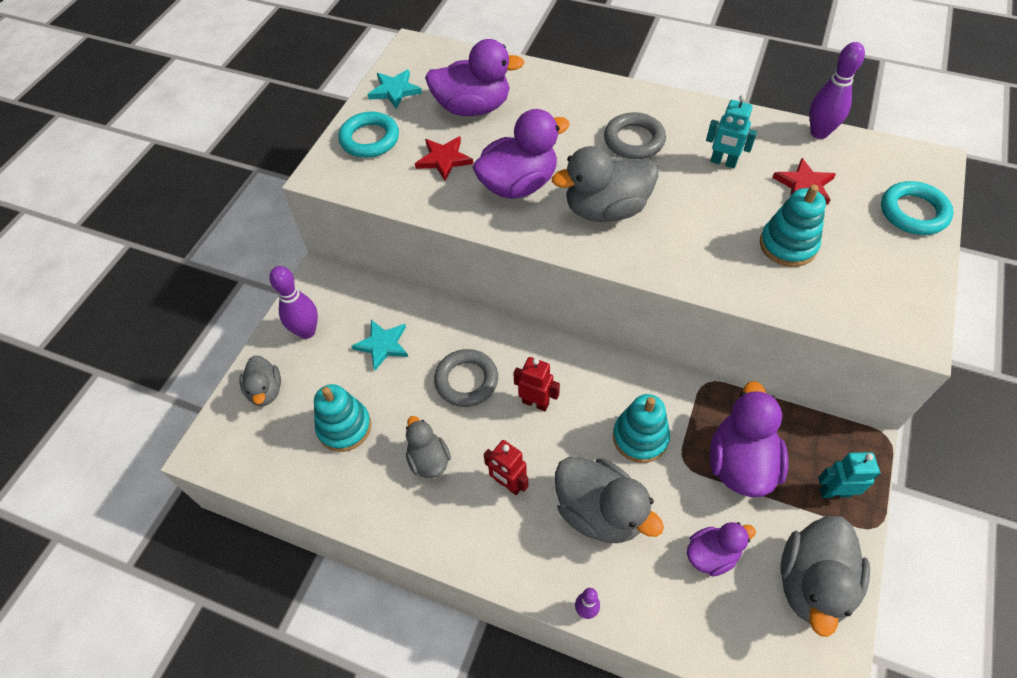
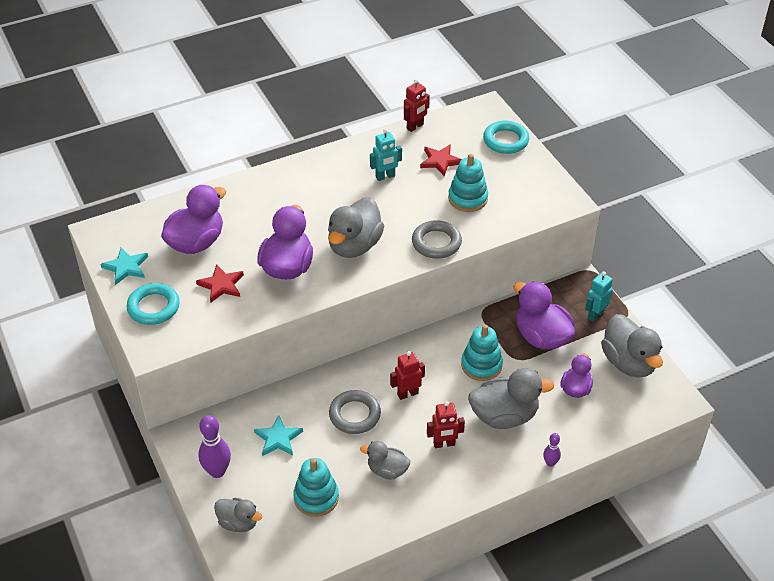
camera: 50 degrees left, 10 degrees down
(634, 140) = (321, 197): grey ring -> grey ring (436, 243)
(819, 132) = (415, 127): purple bowling pin -> red robot

